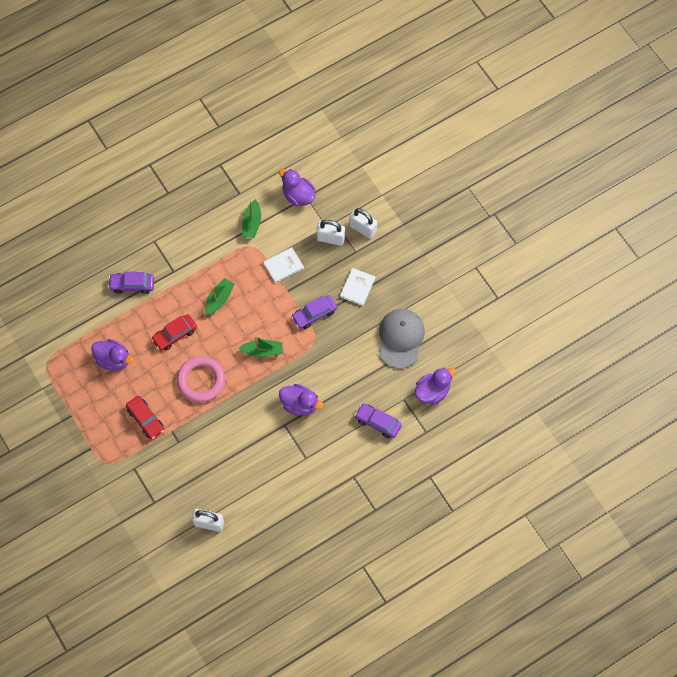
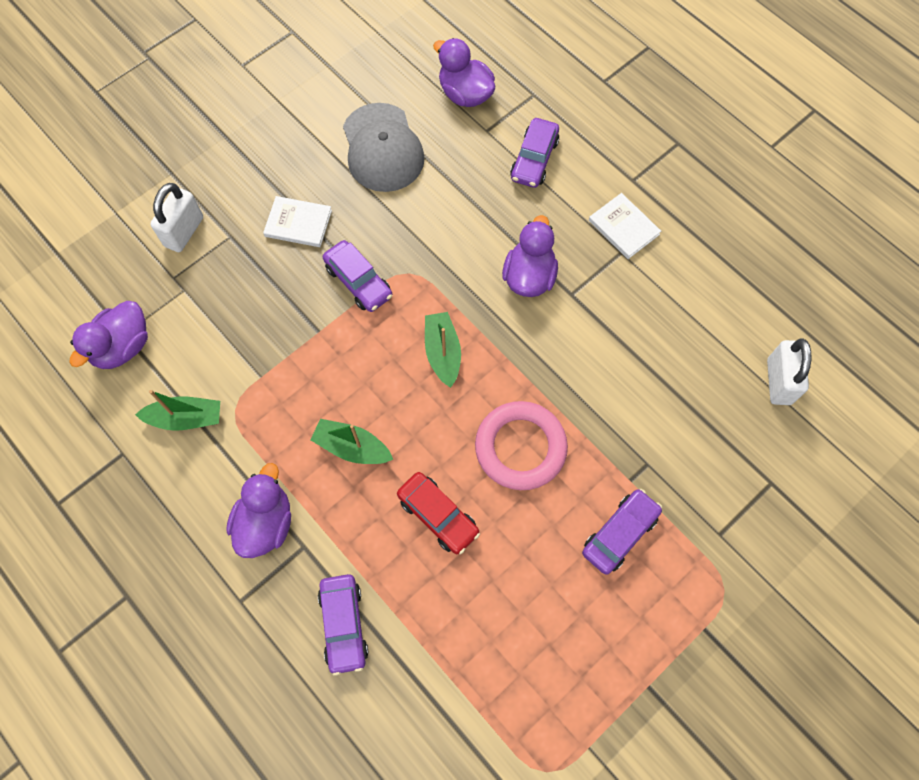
camera: 100 degrees left, 0 degrees up
(114, 359) = (512, 625): purple duck -> purple duck (265, 523)
(145, 419) = (620, 534): red car -> purple car
(283, 266) = (269, 347): white book -> white book (623, 227)
(330, 238) = (207, 279): white padlock -> none
(400, 338) = (382, 148): grey cap -> grey cap turned 105 degrees counterclockwise

